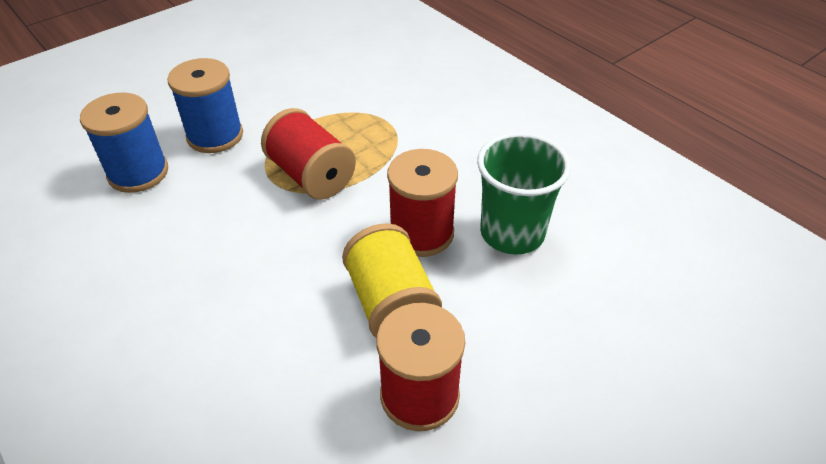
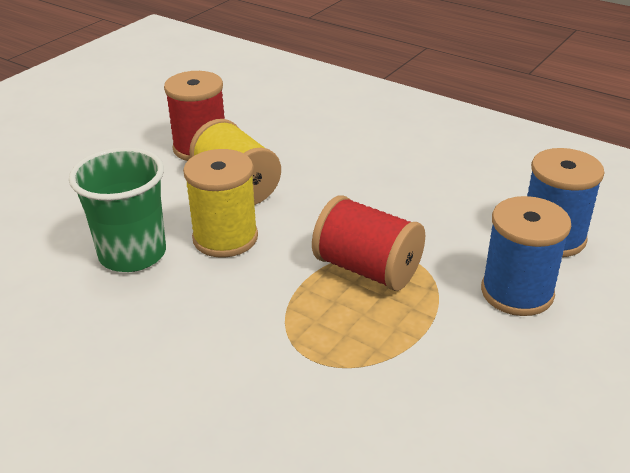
camera: 165 degrees right, 10 degrees down
(421, 233) = (225, 238): red spool -> yellow spool

